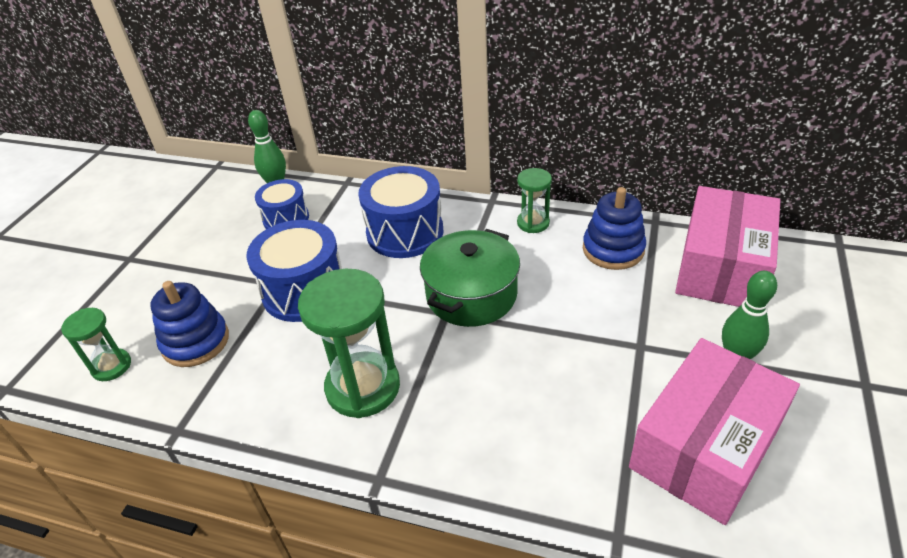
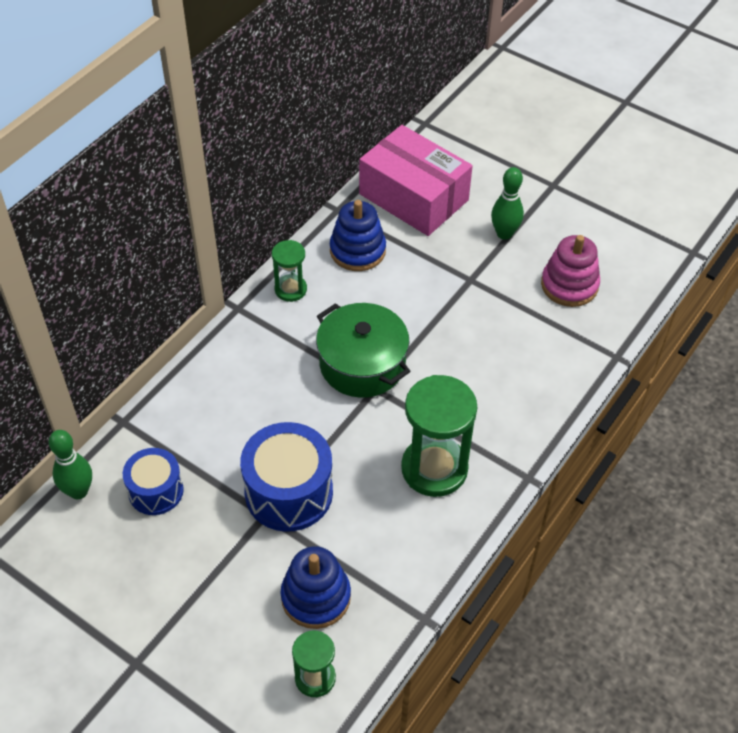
camera: 75 degrees left, 10 degrees up
(405, 232) = (245, 390): blue drum -> none
(705, 447) = (569, 285): pink box -> pink stacking toy

